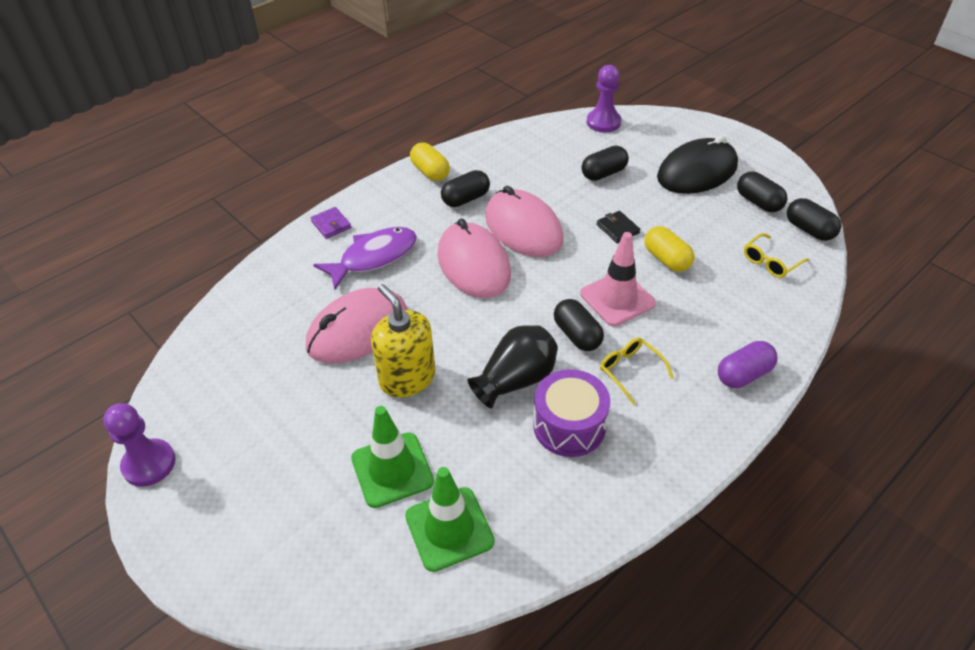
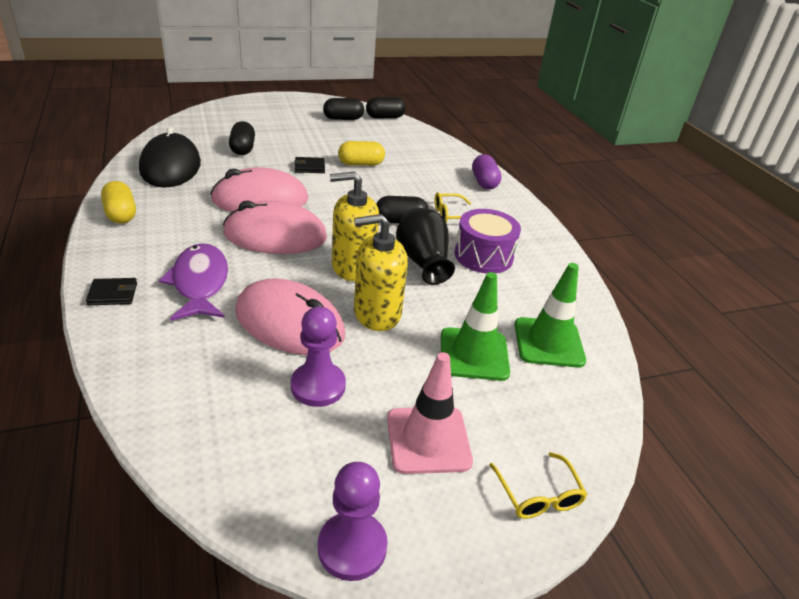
camera: 70 degrees left, 10 degrees down
(331, 225) = (113, 294): purple wallet -> black wallet
(358, 330) = (290, 323): pink mouse -> pink mouse turned 45 degrees counterclockwise
(430, 172) = (121, 214): yellow capsule -> yellow capsule turned 75 degrees clockwise
(466, 199) = (186, 211): black capsule -> none
(466, 333) = (353, 267): none -> yellow soap dispenser
(603, 122) = (183, 126): purple pawn -> purple pawn (318, 386)
(617, 299) = (380, 194): pink traffic cone -> pink traffic cone (428, 440)
(697, 172) = (288, 122): black mouse -> black mouse (170, 167)
(770, 262) = (399, 137): yellow glasses -> yellow glasses (538, 495)

